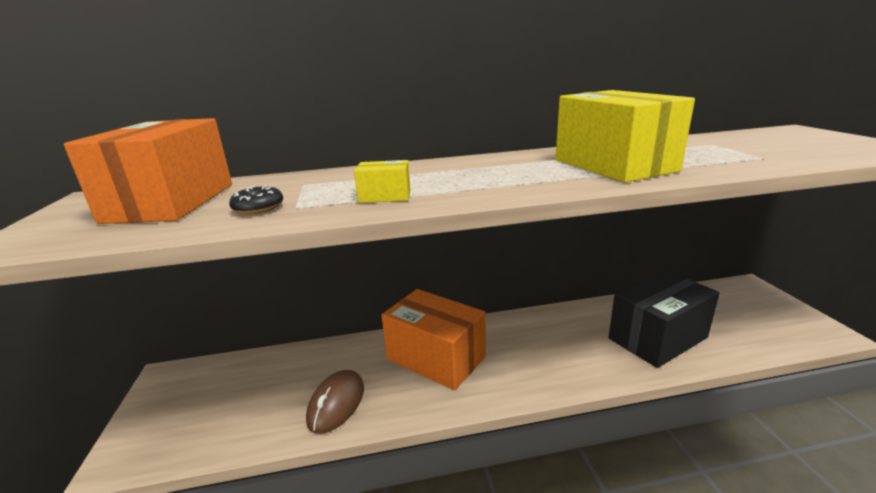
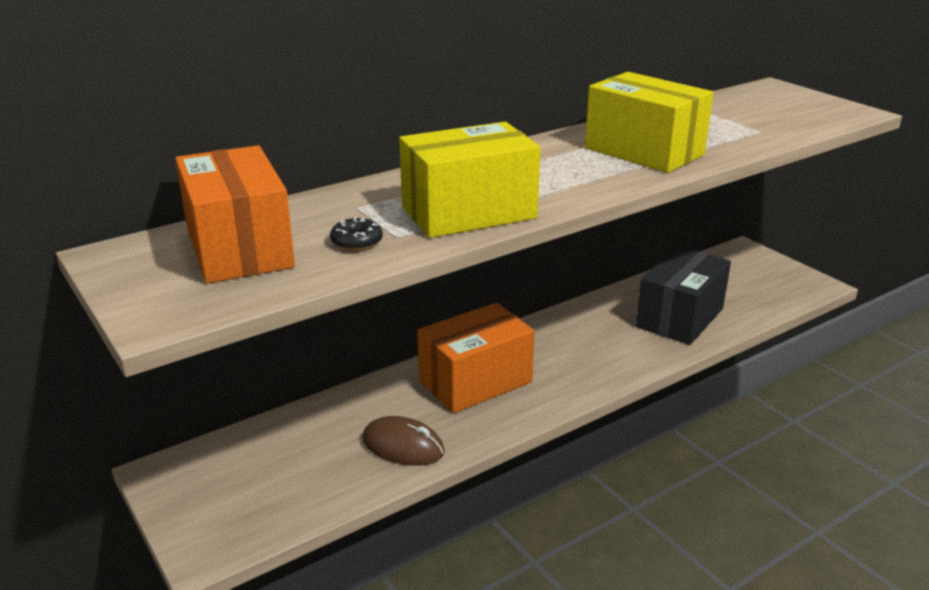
camera: 25 degrees left, 5 degrees up
(336, 403) = (403, 446): brown mouse -> brown mouse turned 60 degrees counterclockwise
(385, 196) = (468, 213): yellow box -> yellow box, size x2.34
(436, 358) = (475, 382): orange box -> orange box turned 45 degrees counterclockwise

